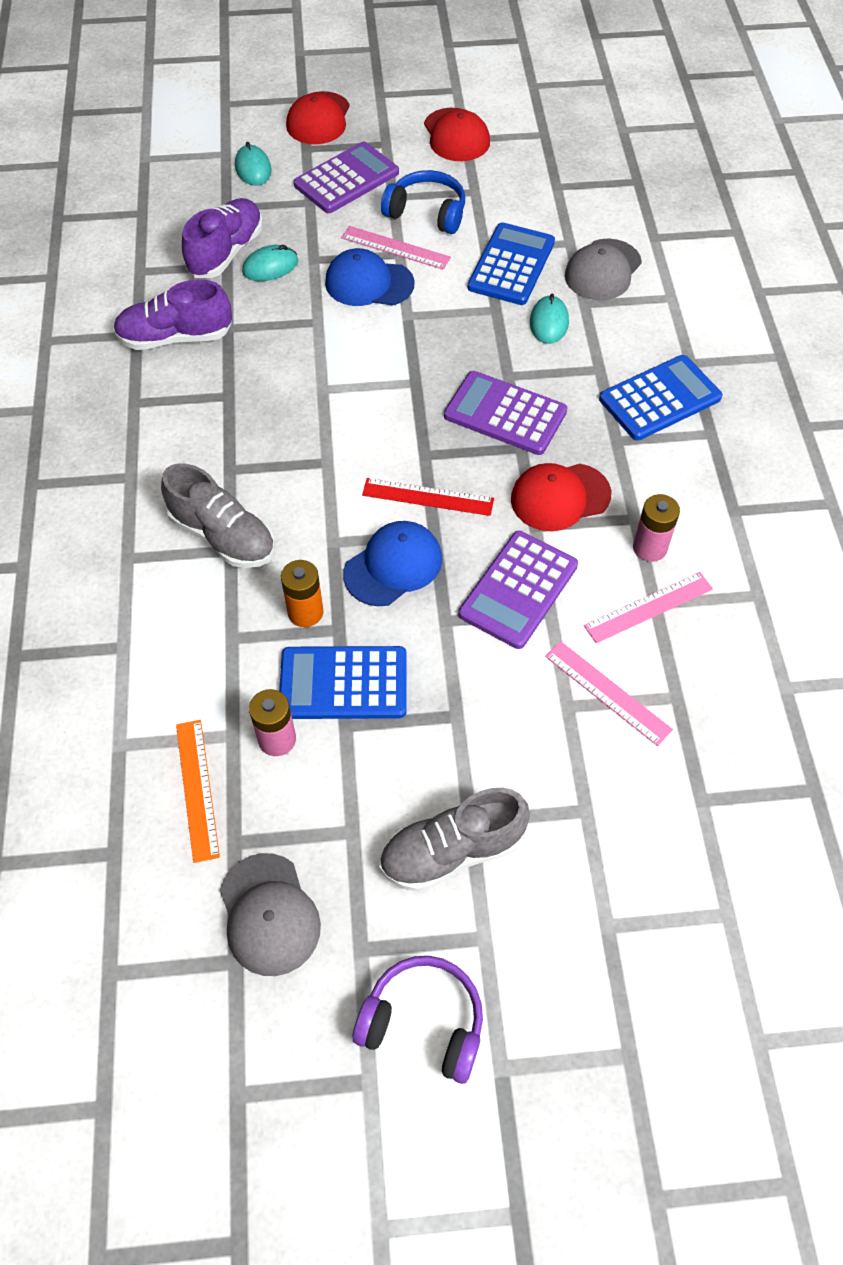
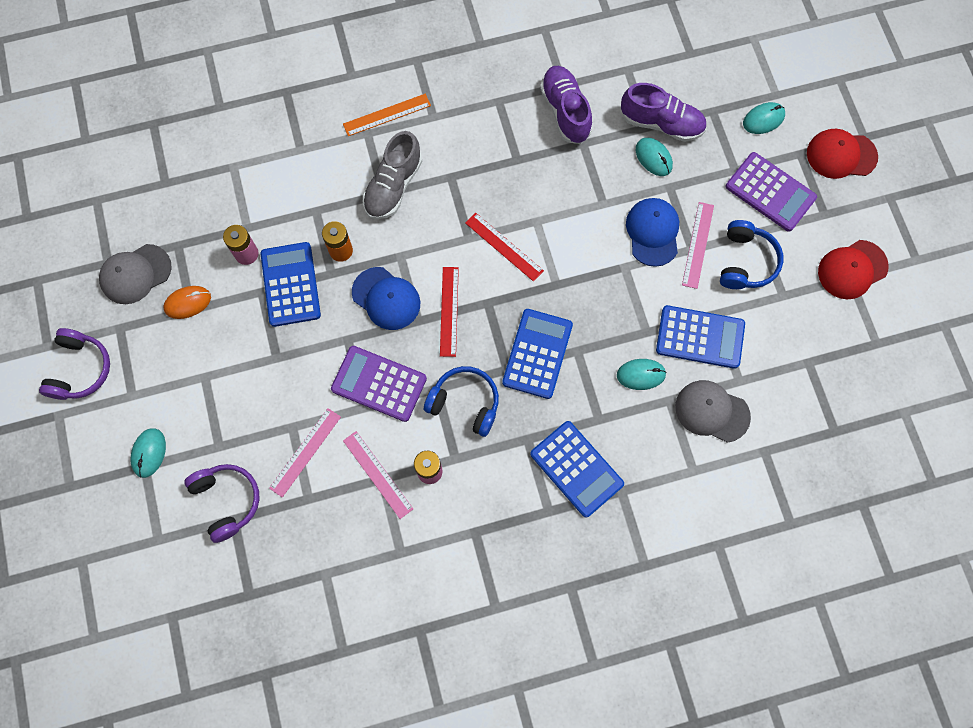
camera: 80 degrees right, 15 degrees up
(197, 789) = (208, 217): orange ruler -> orange ruler (387, 115)
(340, 834) = (188, 303): none -> orange mouse
(349, 426) = (504, 247): none -> red ruler
(452, 851) = (183, 369): grey shoe -> none
(505, 414) = (537, 354): purple calculator -> blue calculator
(560, 497) = (465, 403): red cap -> blue headphones
(585, 916) = (149, 453): none -> turquoise mouse
(672, 805) = (227, 500): none -> purple headphones

